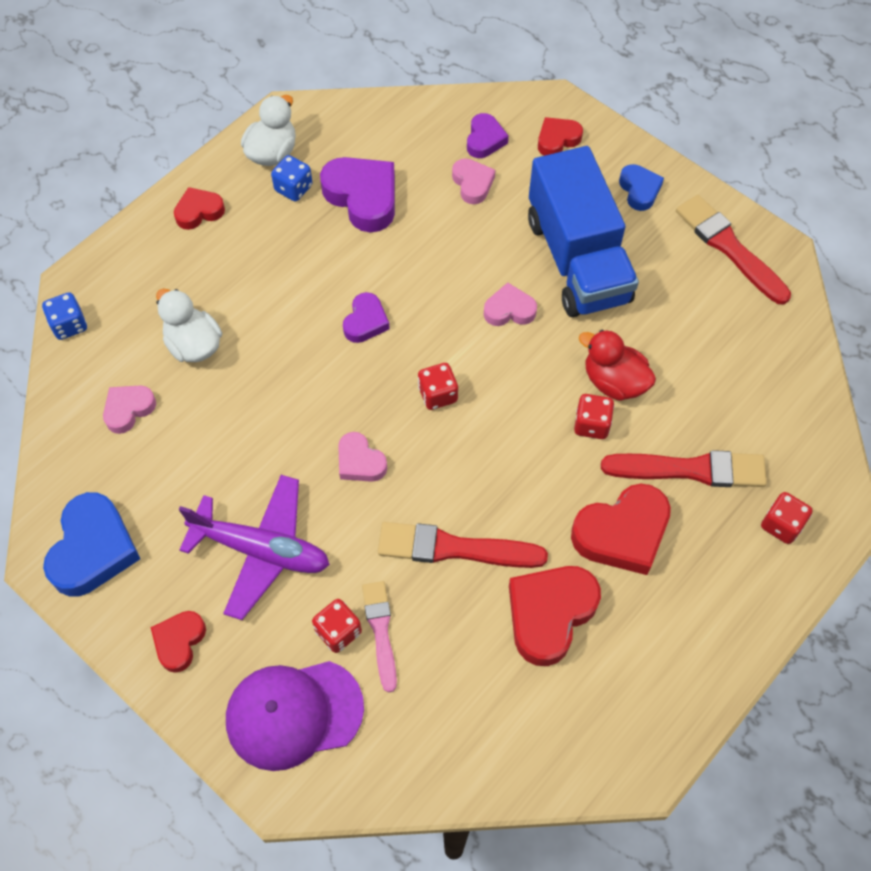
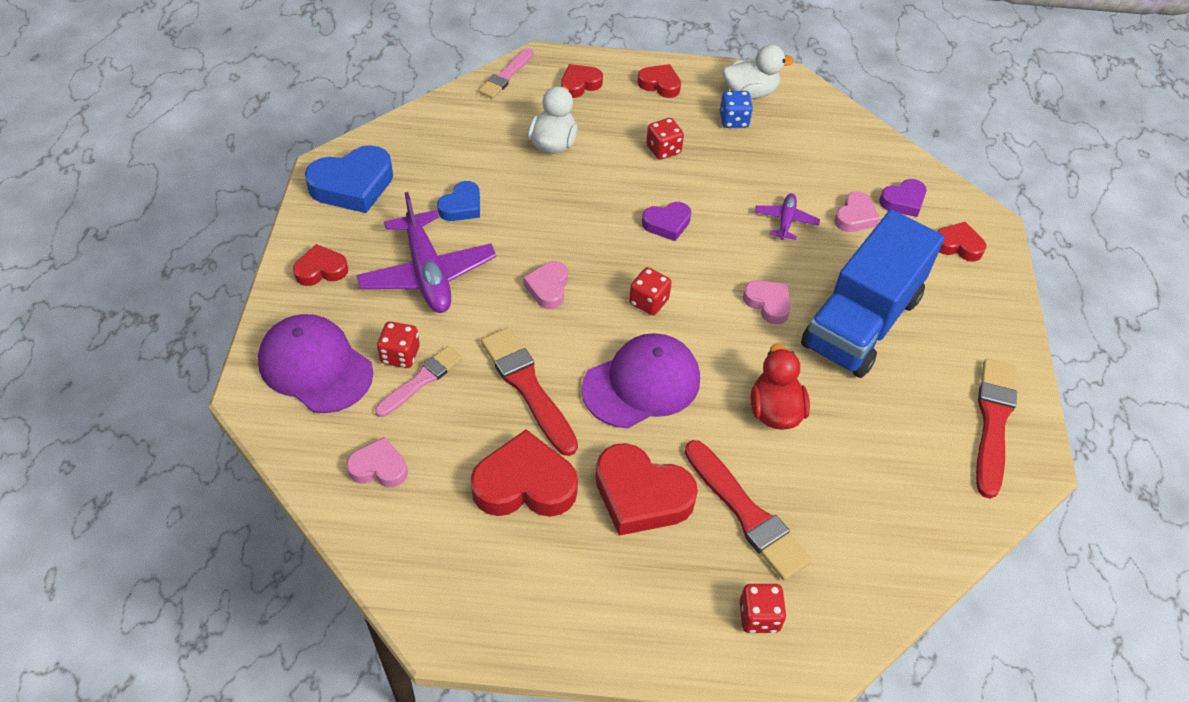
camera: 50 degrees right, 10 degrees down
(69, 325) = (506, 75): blue dice -> pink brush
(128, 409) = (471, 141): pink heart -> pink heart (379, 468)
(139, 273) = (580, 84): none -> red heart
(363, 197) = (769, 161): purple heart -> none
(436, 234) = (785, 221): none -> purple plane
(517, 458) = (641, 384): none -> purple cap
(591, 424) = (720, 417): red dice -> red dice (663, 149)
(639, 190) = (975, 326): blue heart -> blue heart (461, 206)

